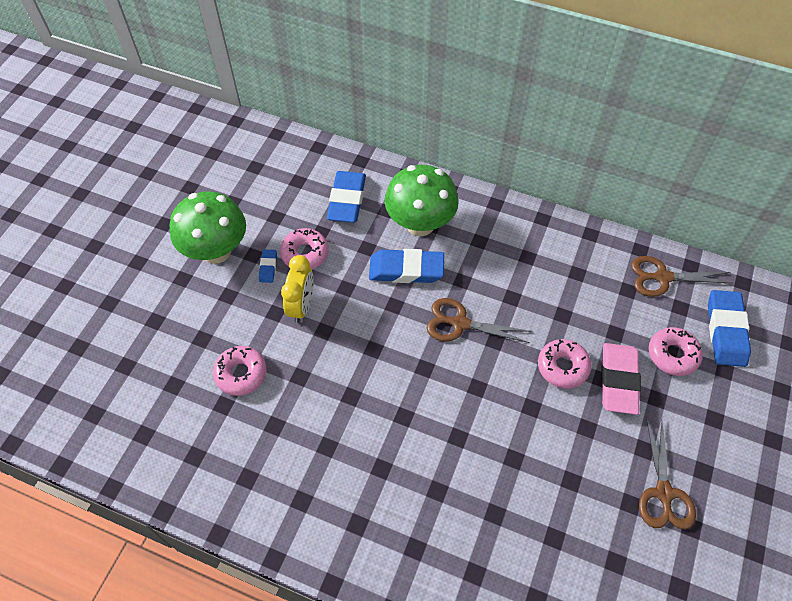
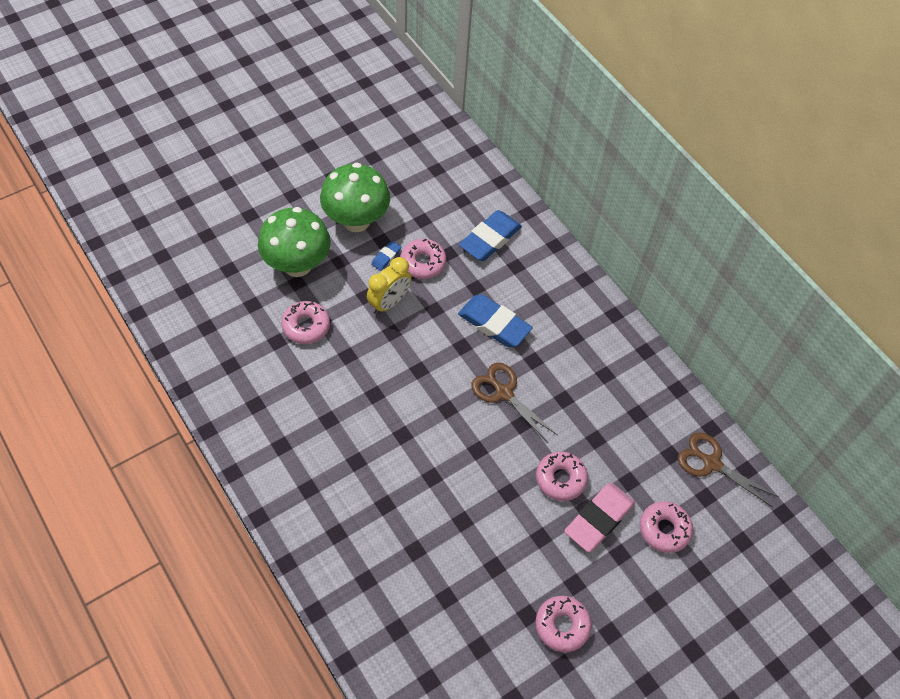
camera: 30 degrees right, 0 degrees up
(420, 224) = (535, 294): green mushroom -> green mushroom (297, 265)
(663, 493) = (562, 626): brown scissors -> pink donut
(725, 331) = (730, 541): blue eraser -> none

